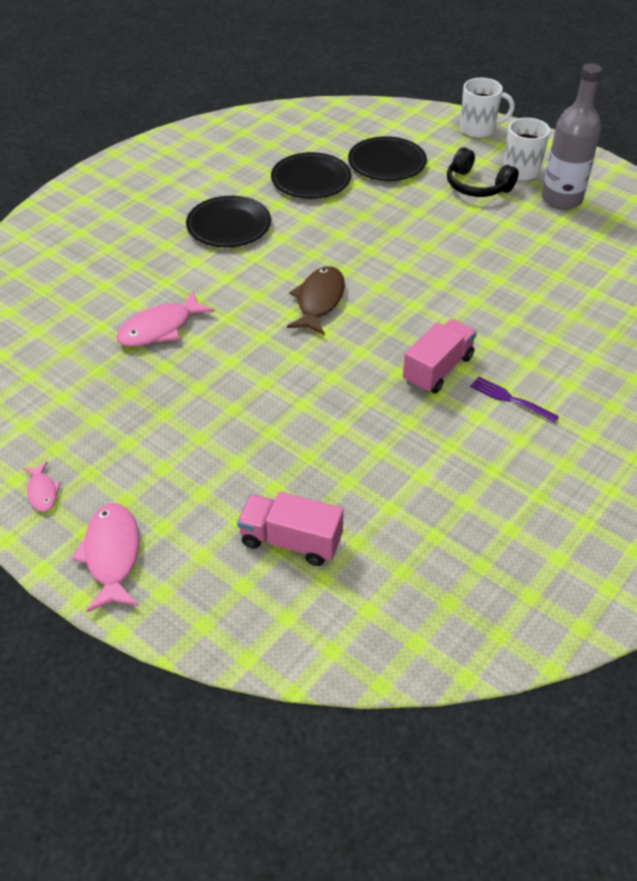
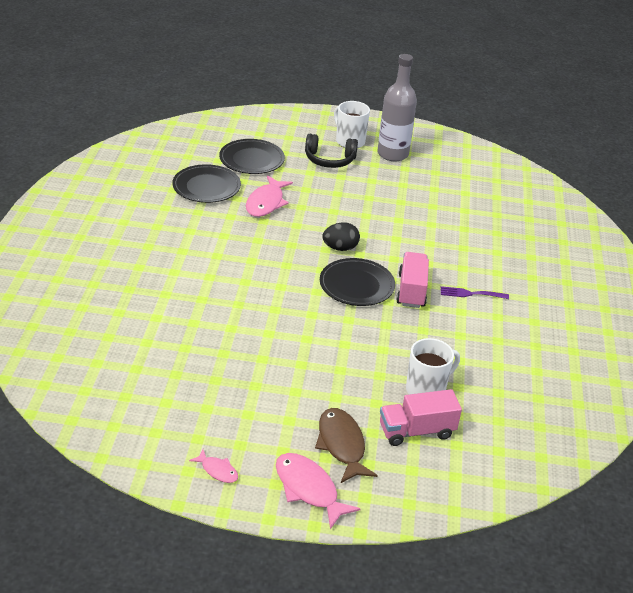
camera: 35 degrees left, 10 degrees down
(160, 328) = (194, 328): pink fish -> pink fish (266, 203)
(229, 225) = (175, 238): black plate -> black plate (356, 285)
(319, 301) = (292, 271): brown fish -> brown fish (341, 445)
(397, 291) = (340, 248): none -> black egg
(478, 129) = (295, 119): white mug -> white mug (426, 389)

